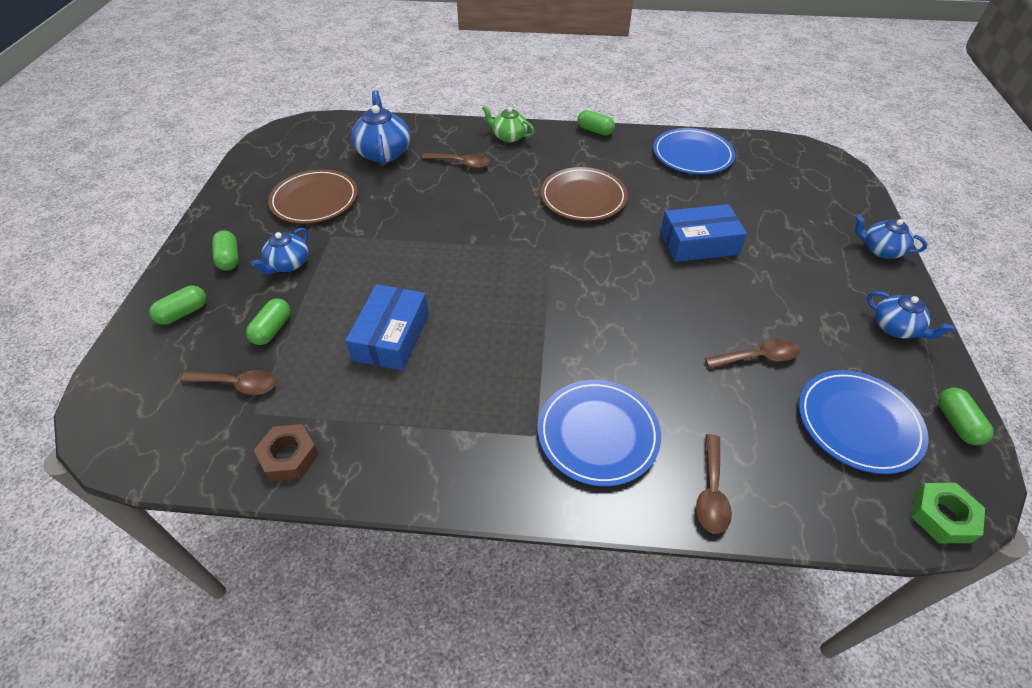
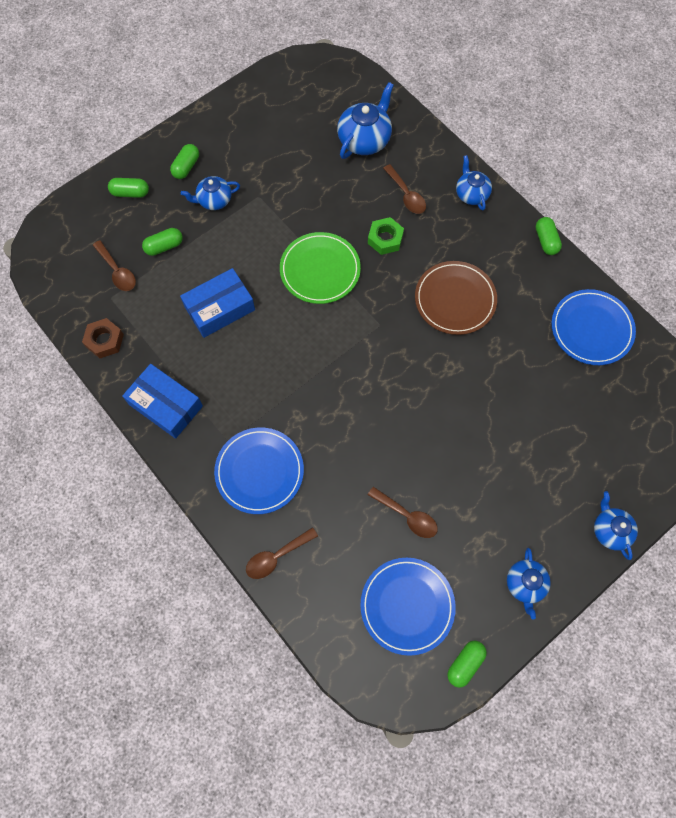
camera: 45 degrees right, 20 degrees up
(314, 200) = (277, 153): brown plate -> none
(452, 248) = (320, 270): none -> green plate
(509, 136) = (471, 194): green teapot -> blue teapot
(698, 243) = (485, 407): blue box -> blue box (165, 405)
(942, 516) = (376, 687): green nut -> green nut (385, 239)

